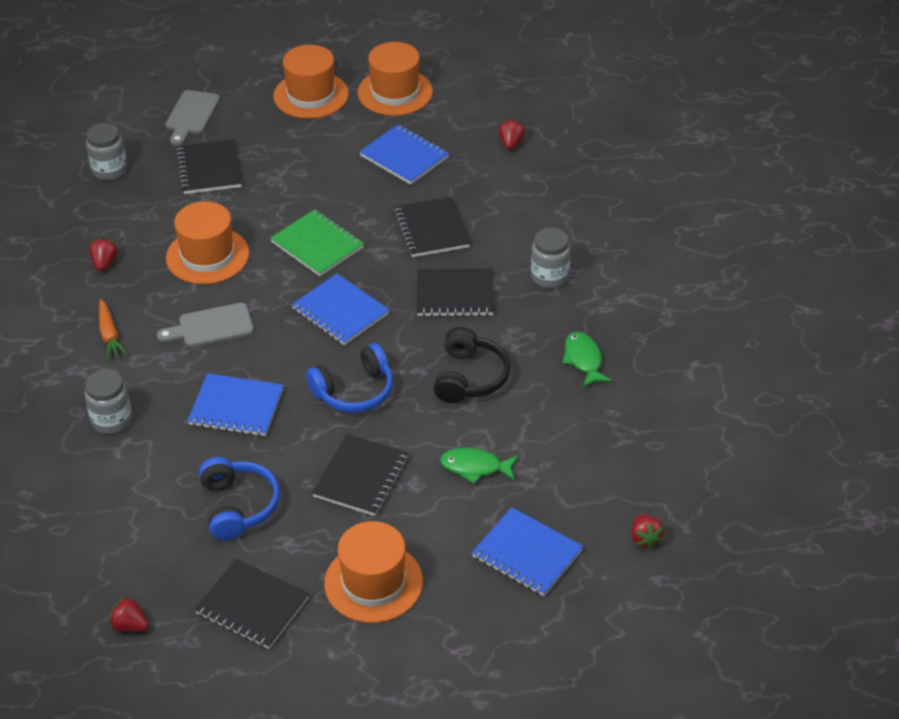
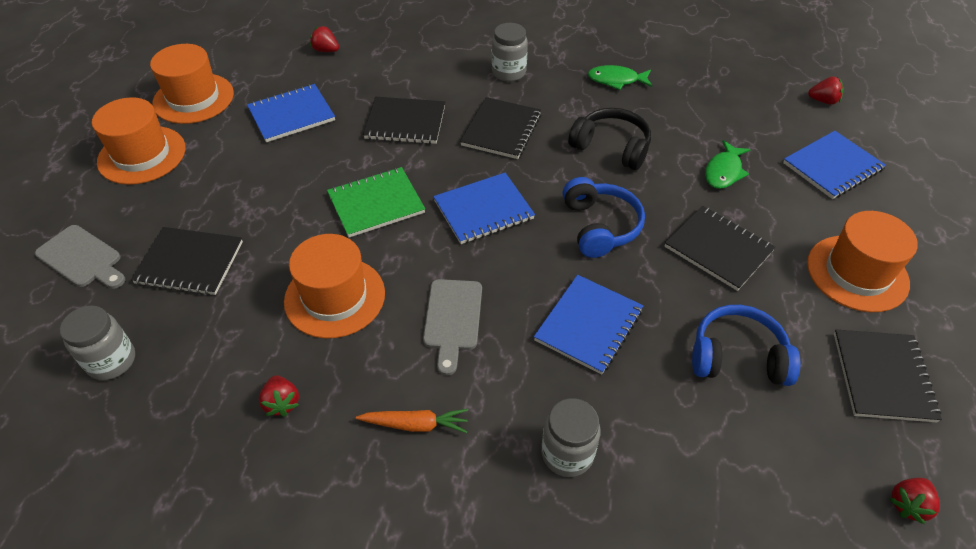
camera: 70 degrees left, 5 degrees up
(104, 263) = (282, 403): red strawberry -> red strawberry turned 135 degrees counterclockwise
(252, 606) = (882, 377): black notebook -> black notebook turned 45 degrees counterclockwise

